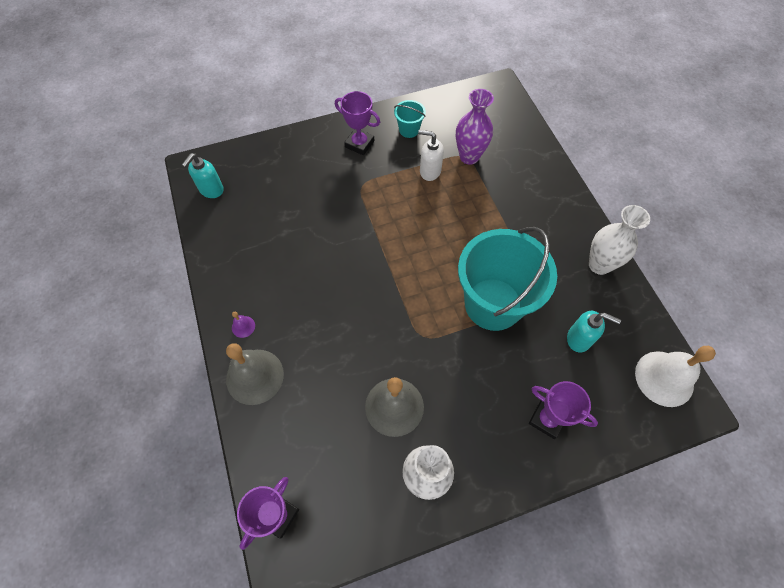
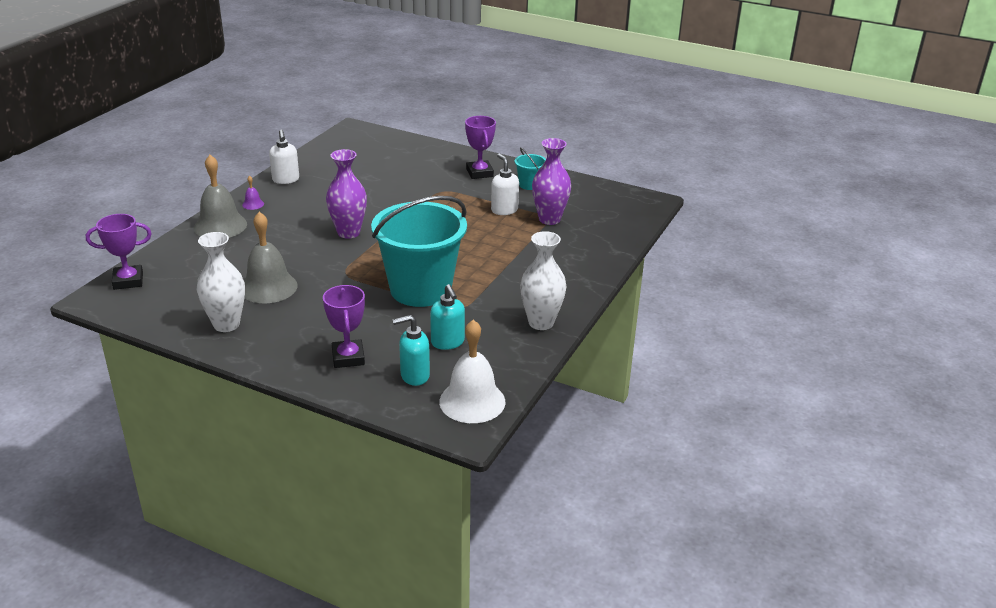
camera: 45 degrees right, 30 degrees down
(211, 190) = (345, 143): turquoise soap dispenser -> turquoise soap dispenser (414, 376)
(227, 274) = (286, 180): none -> white soap dispenser
(363, 291) = (348, 233): none -> purple vase

